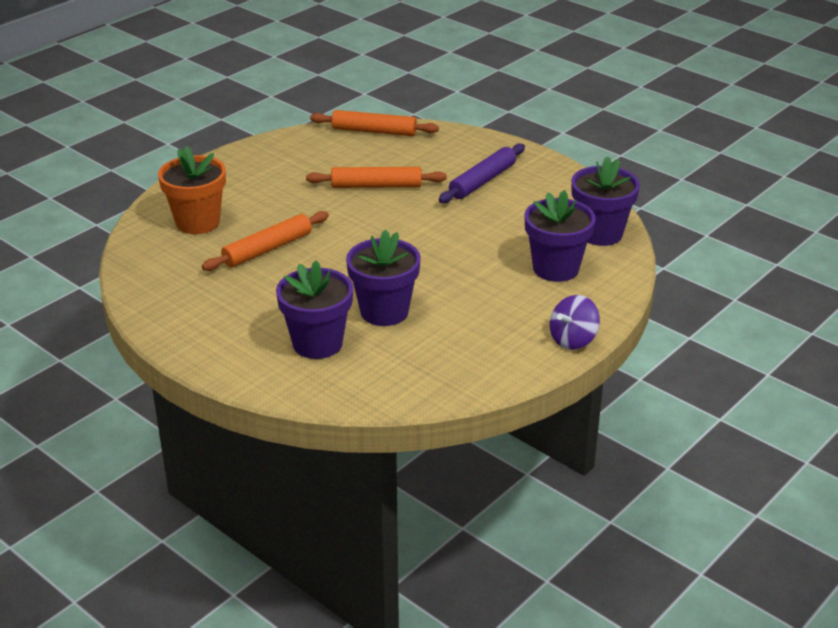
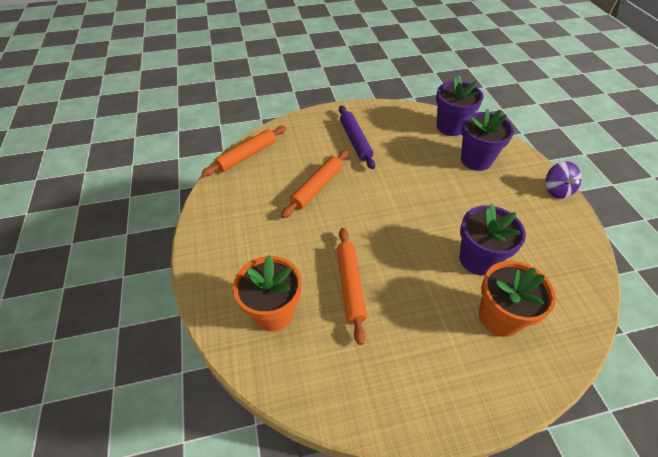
camera: 55 degrees left, 15 degrees up
(317, 343) = (499, 317): purple flower pot -> orange flower pot

